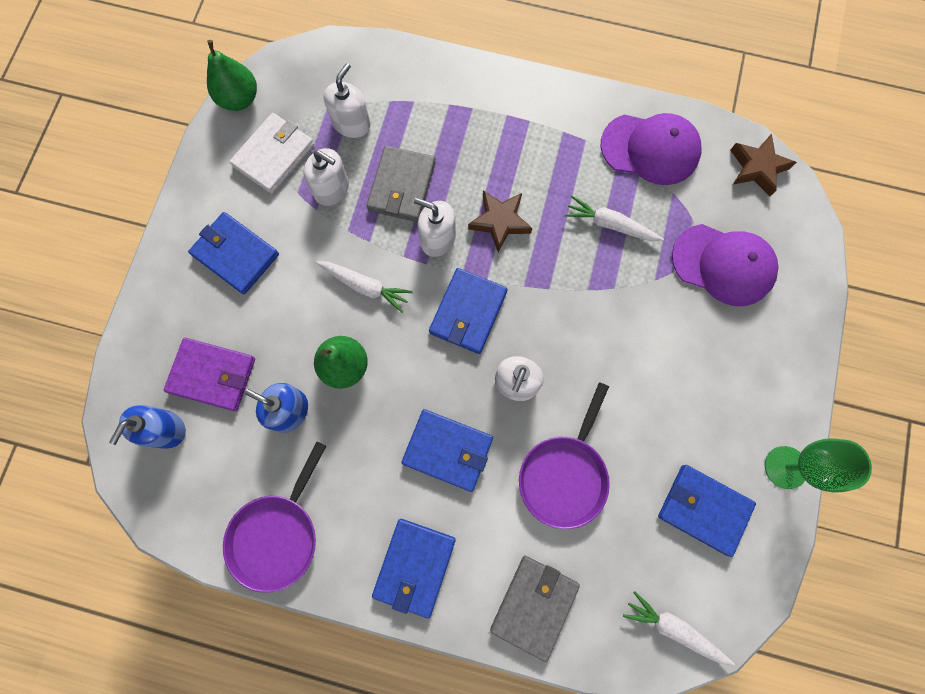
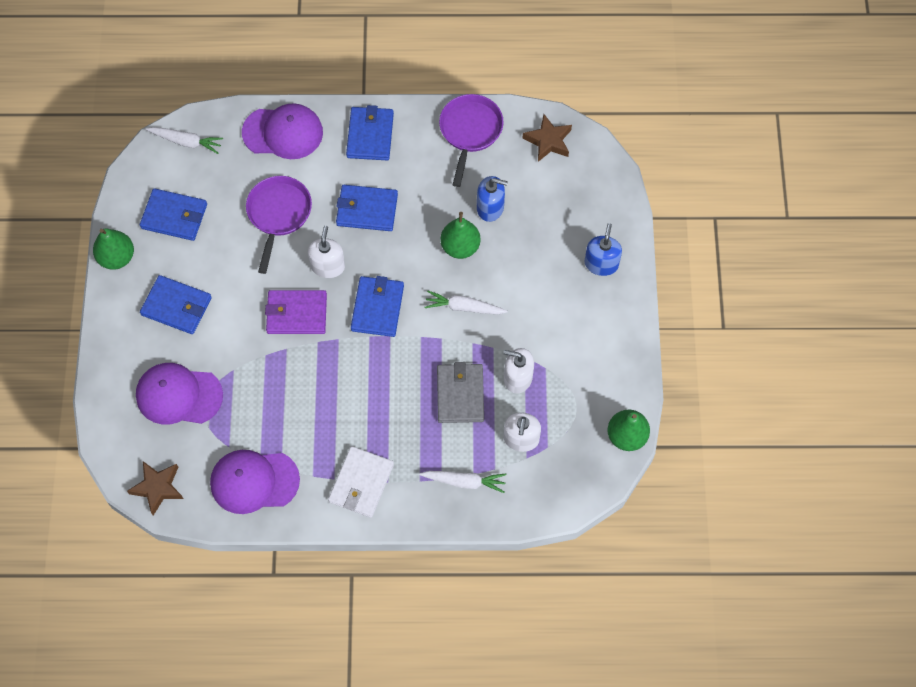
camera: 165 degrees right, 10 degrees down
(165, 429) = (575, 174): blue soap dispenser -> blue soap dispenser (601, 264)
(212, 375) = (556, 217): purple wallet -> purple wallet (296, 313)
(235, 254) = (575, 306): blue wallet -> blue wallet (176, 306)
(274, 155) = (576, 394): white wallet -> white wallet (361, 483)
(437, 238) = (417, 358): white soap dispenser -> none
(500, 222) = (370, 385): brown star -> brown star (548, 141)
(534, 605) = (283, 132): grey wallet -> purple cap
(610, 225) = (277, 405): white carrot -> white carrot (465, 481)
(785, 467) = (117, 257): green goblet -> green pear

